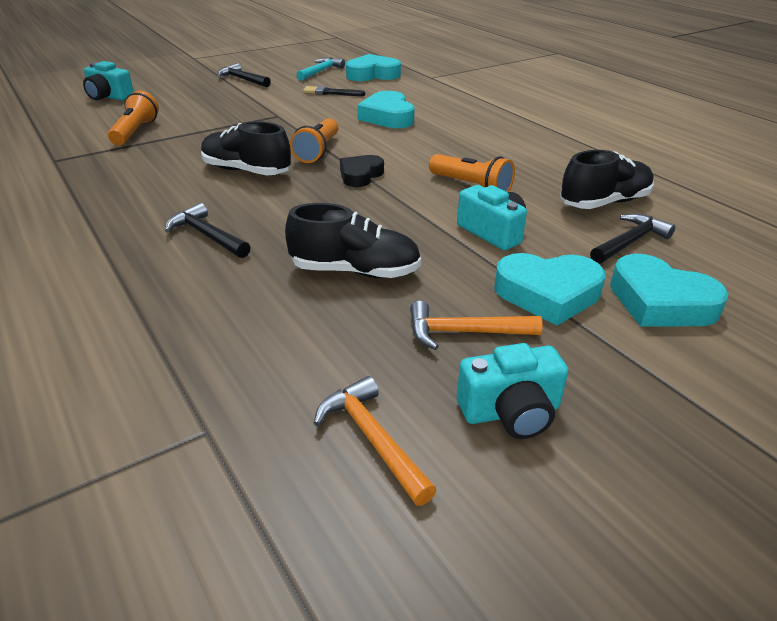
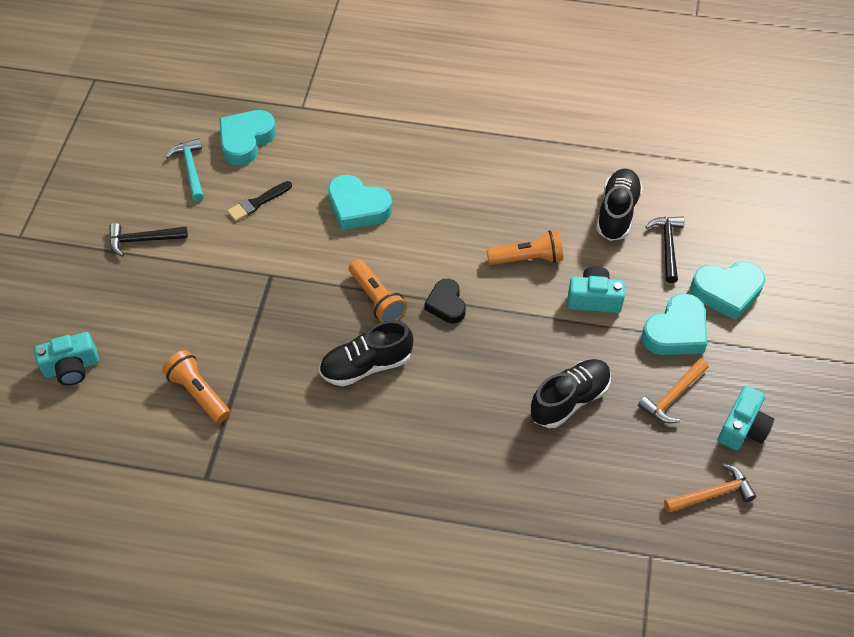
camera: 45 degrees left, 20 degrees up
(207, 235) = (448, 447): black hammer -> none
(372, 438) = (712, 494): orange hammer -> orange hammer turned 150 degrees clockwise

